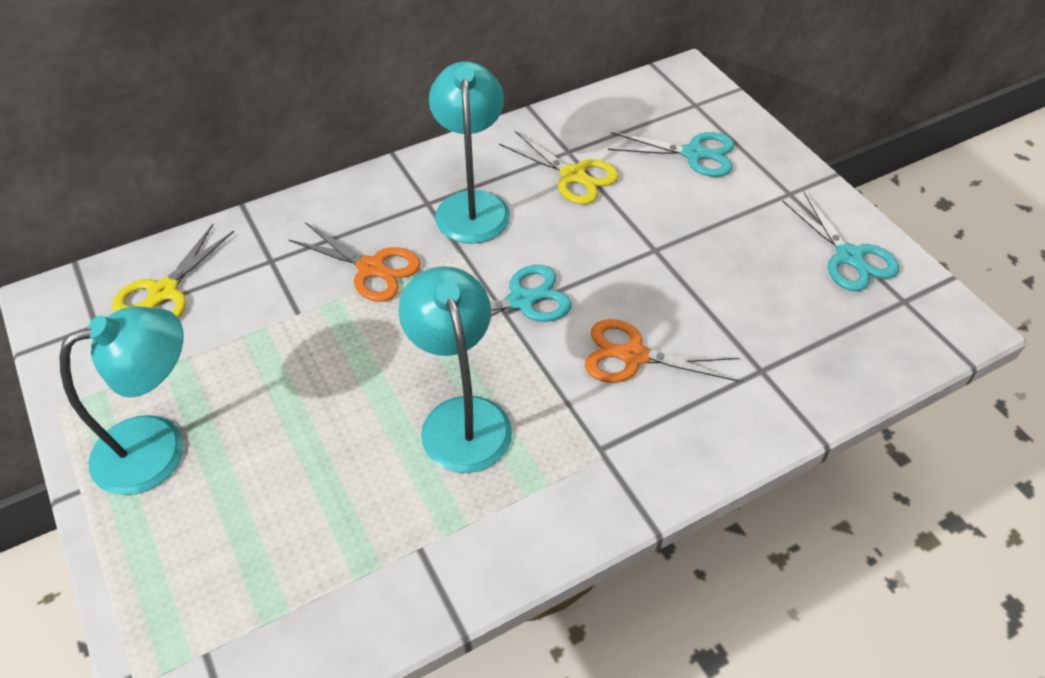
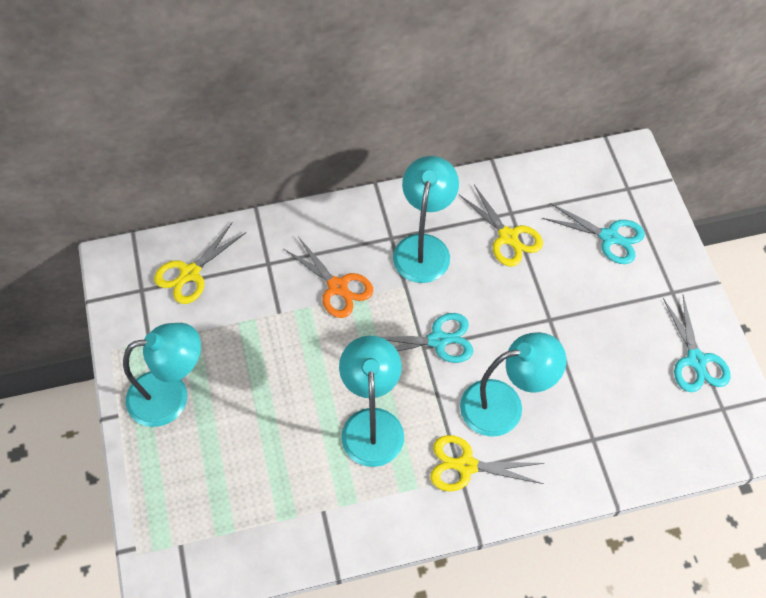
camera: 15 degrees right, 10 degrees up
(606, 440) = (466, 465): none -> yellow scissors
(633, 356) = (504, 405): orange scissors -> turquoise lamp

